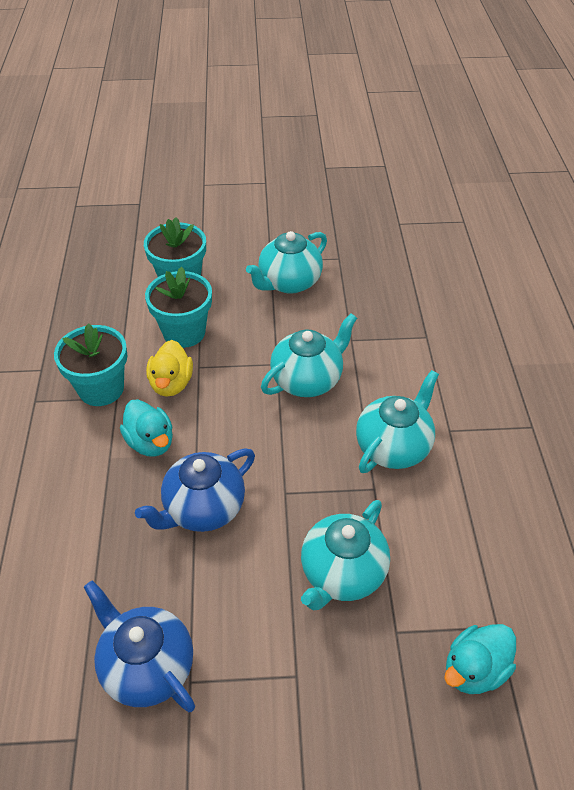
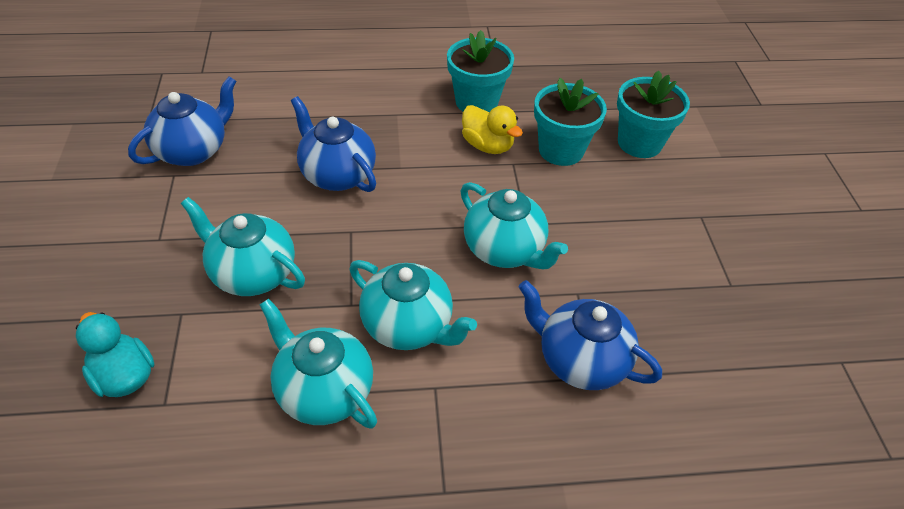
camera: 85 degrees right, 0 degrees up
(150, 442) = (413, 137): turquoise duck -> none
(171, 384) = (487, 145): yellow duck -> yellow duck turned 135 degrees counterclockwise
(289, 282) = (665, 234): turquoise teapot -> turquoise teapot (323, 391)
(414, 345) = (580, 360): none -> blue teapot

